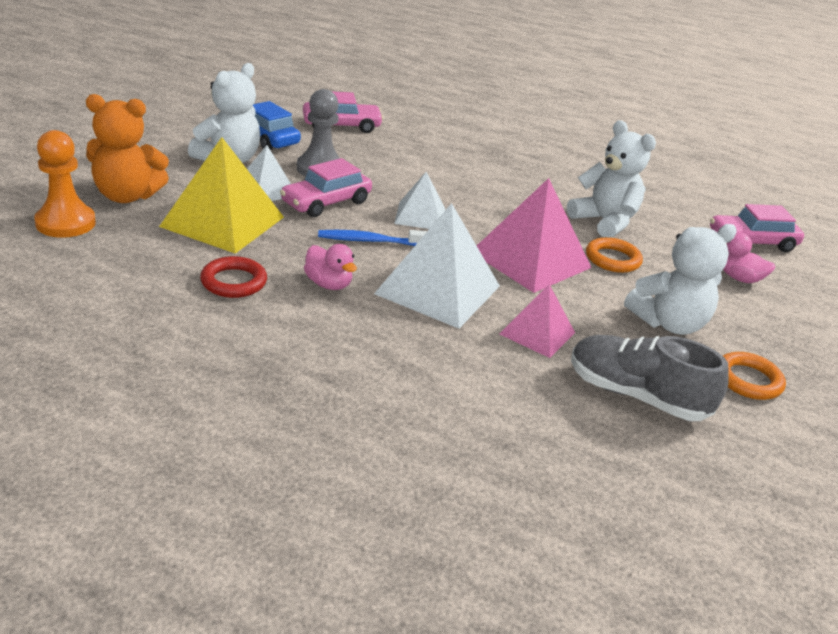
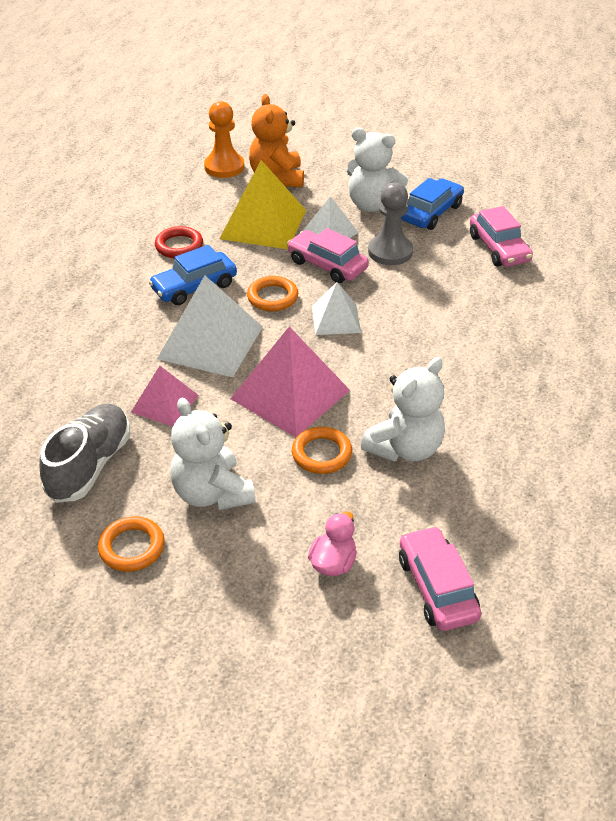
camera: 85 degrees right, 10 degrees up
(328, 284) = (194, 287): pink duck -> blue car
(370, 241) = (272, 297): blue toothbrush -> orange ring

